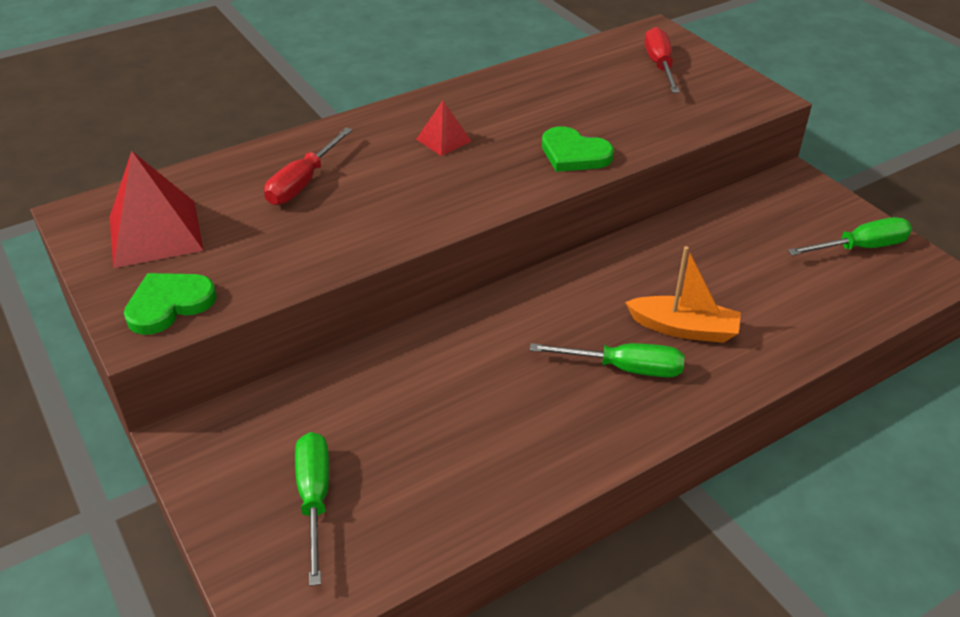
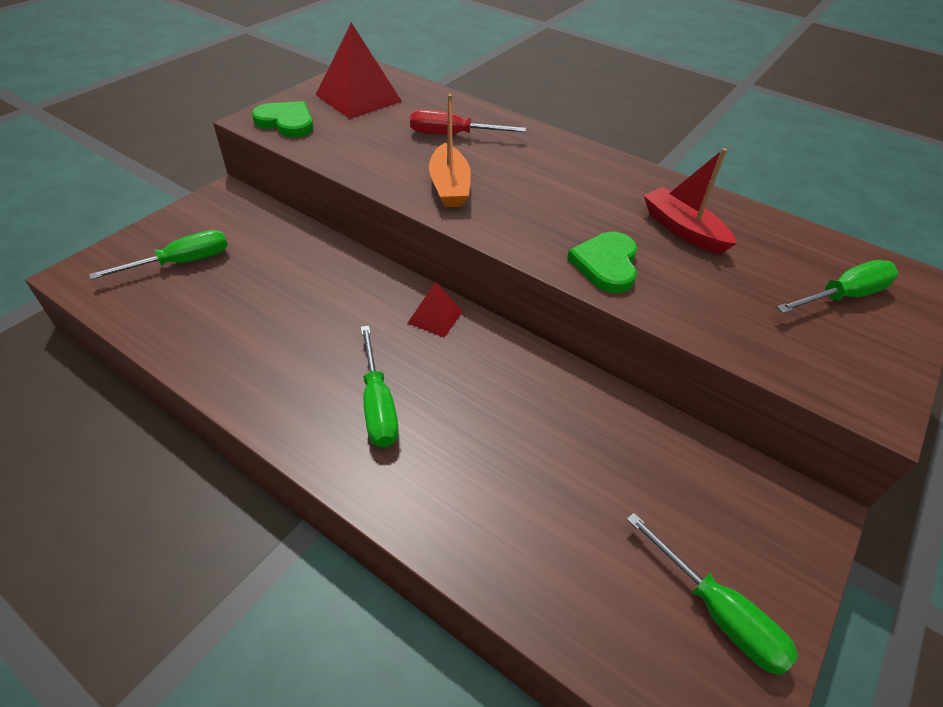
camera: 65 degrees right, 5 degrees up
(443, 140) = (563, 184): red pyramid -> red pyramid (435, 317)
(548, 102) = (683, 230): none -> red boat
(659, 65) = (842, 296): red screwdriver -> green screwdriver
(683, 328) = (457, 442): orange boat -> orange boat (449, 186)

